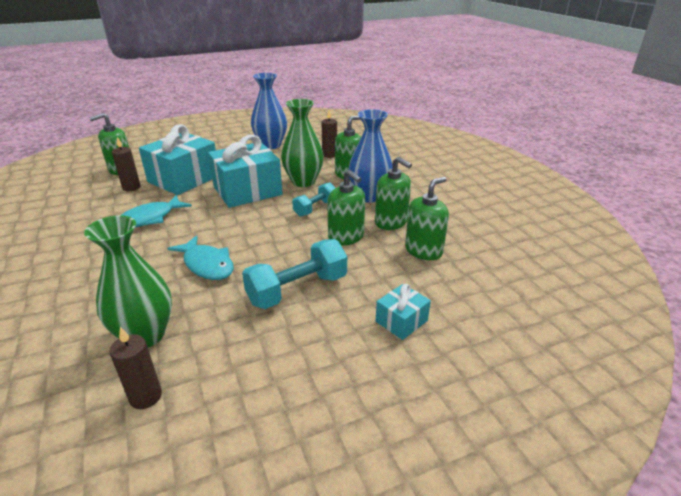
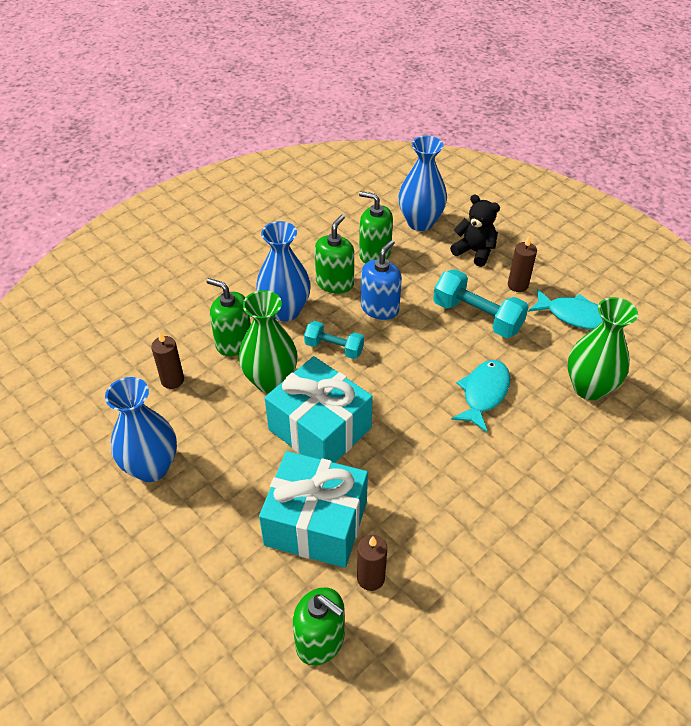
camera: 110 degrees left, 15 degrees up
(145, 397) = (632, 355): brown candle -> brown candle (517, 285)
(150, 218) = (434, 497): turquoise fish -> turquoise fish (574, 316)
(346, 237) = (380, 308): green soap dispenser -> blue soap dispenser
(401, 321) = (474, 251): turquoise gift -> black teddy bear
(470, 293) = (420, 222): none -> blue vase

